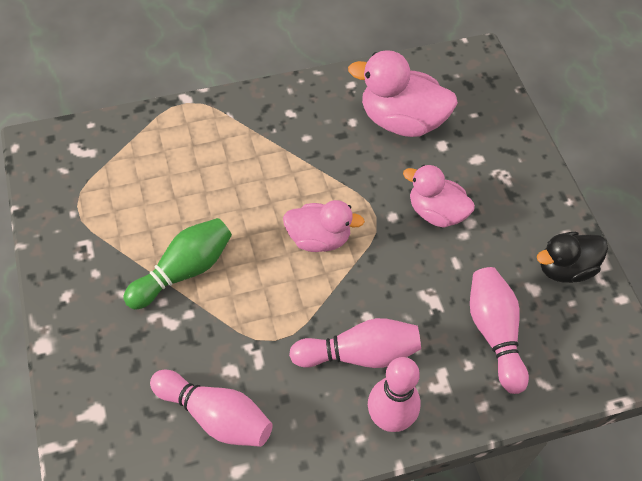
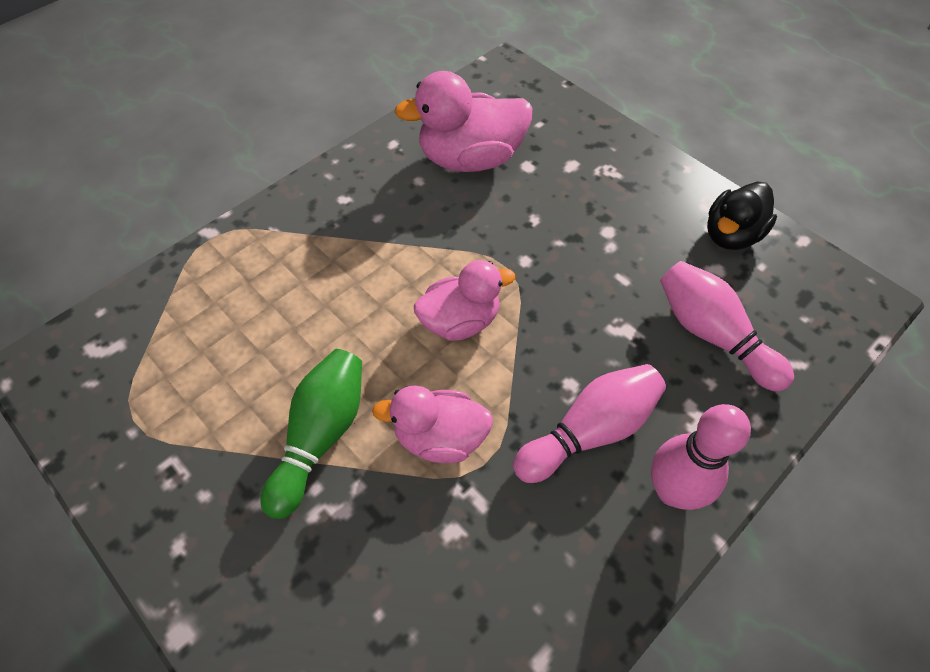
camera: 25 degrees left, 0 degrees up
(215, 416) = (469, 603): pink bowling pin -> none
(436, 212) = (567, 236): pink duck -> pink duck (440, 438)

